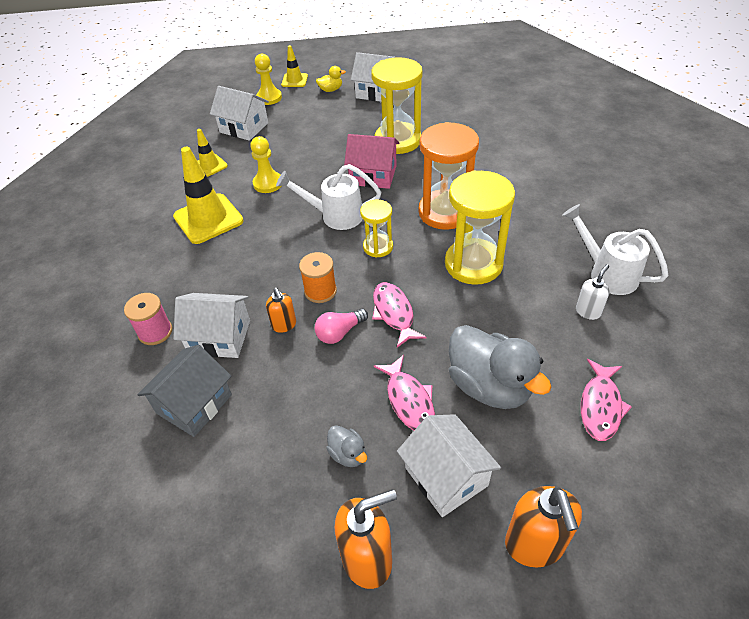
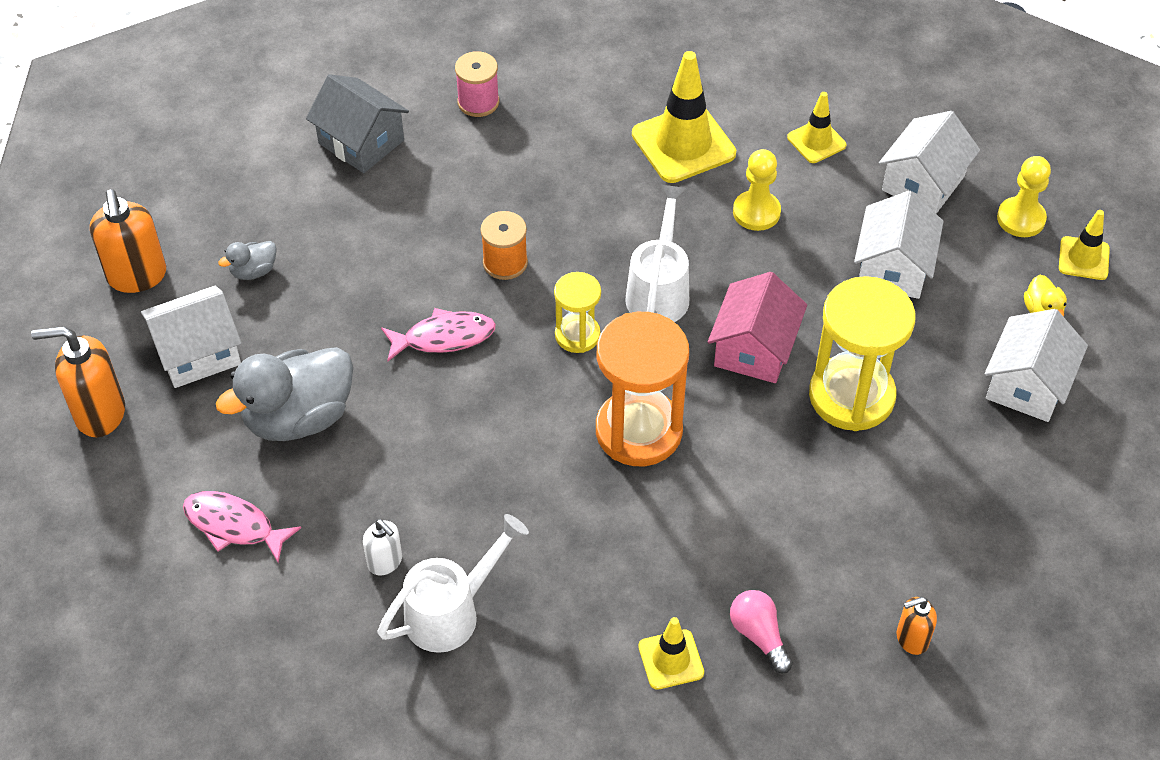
camera: 95 degrees right, 5 degrees up
(219, 337) = (453, 161): white house -> white house (893, 267)
(284, 325) = (455, 223): orange soap dispenser -> orange soap dispenser (911, 639)
(340, 332) = (427, 277): pink light bulb -> pink light bulb (759, 635)
(409, 400) = (304, 334): pink fish -> none
(473, 264) = (513, 445): yellow hourglass -> none
(588, 184) = (671, 659): none -> yellow traffic cone

